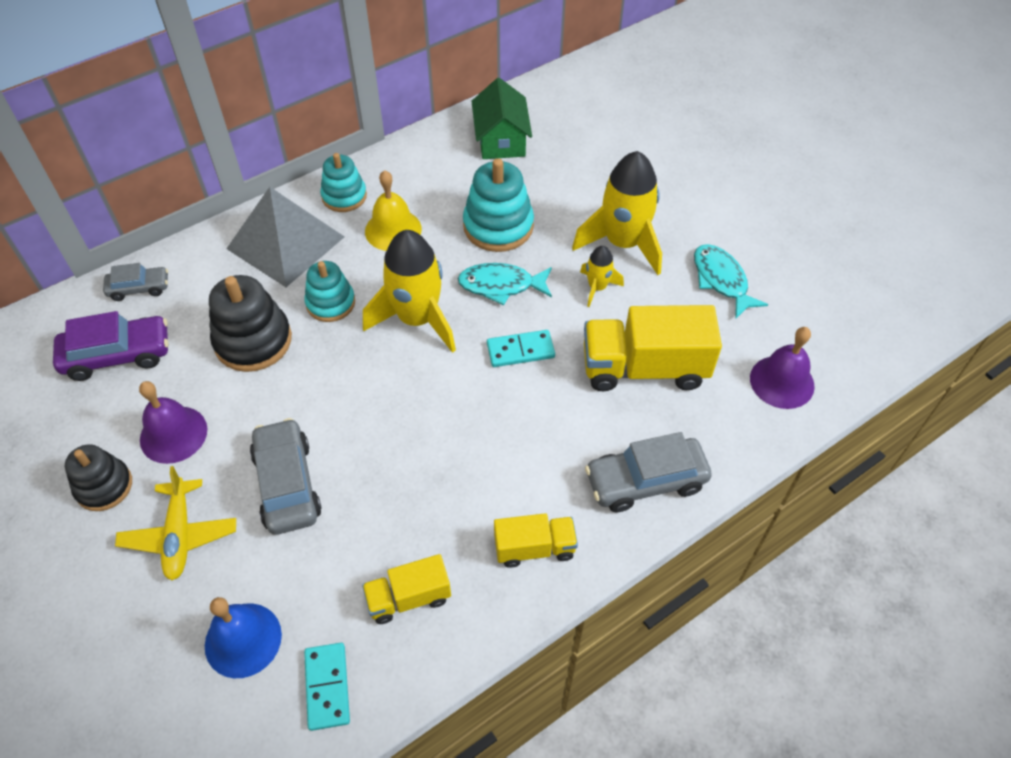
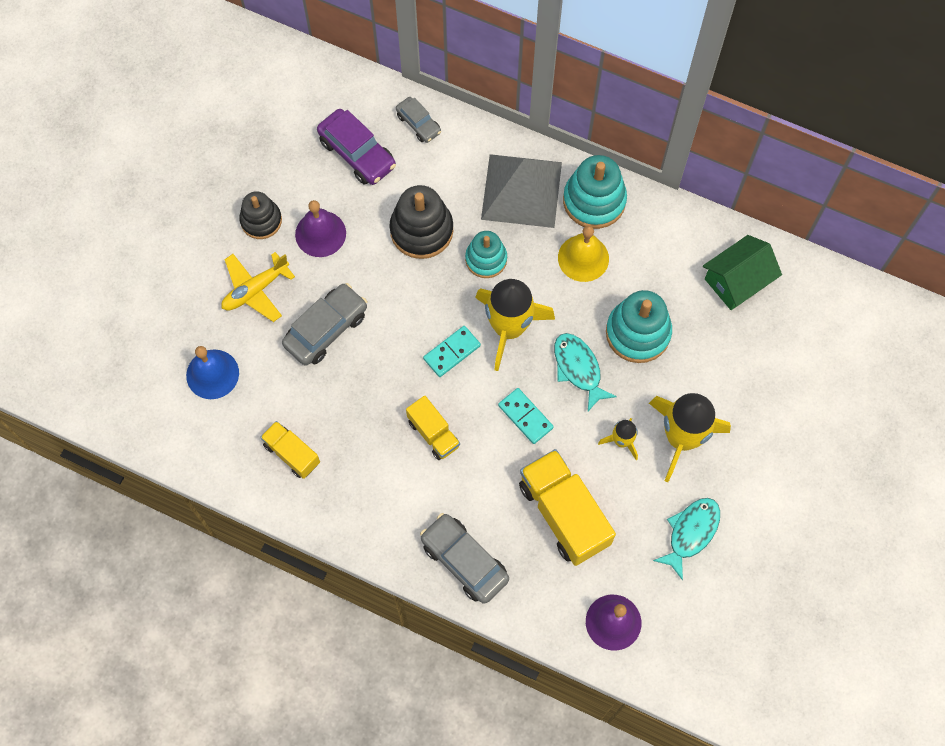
camera: 60 degrees right, 15 degrees up
(327, 687) = (211, 441): turquoise domino -> turquoise domino (452, 352)
(344, 196) = (594, 201): turquoise stacking toy -> turquoise stacking toy, size x1.52
(534, 548) = (370, 513): yellow truck -> yellow truck (433, 433)

